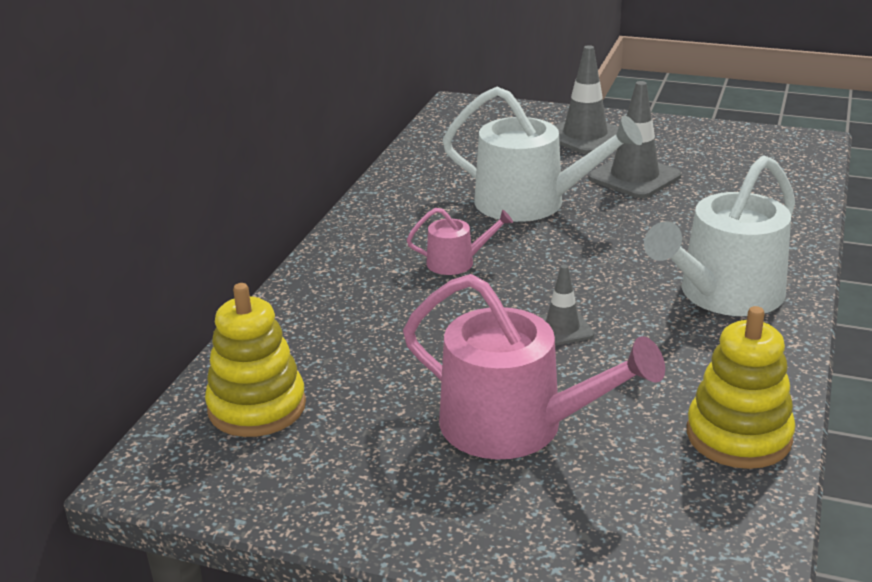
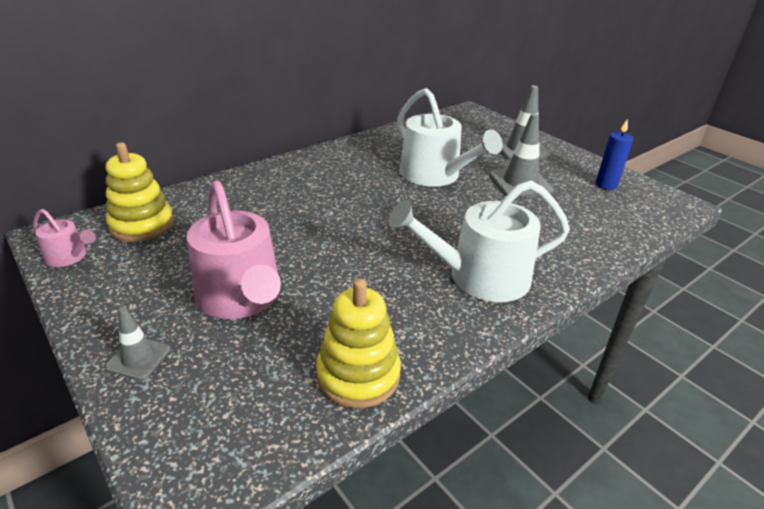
camera: 30 degrees right, 5 degrees up
(457, 262) = (346, 192): pink watering can -> pink watering can (69, 257)
(562, 328) = (349, 253): grey traffic cone -> grey traffic cone (138, 358)
(721, 147) = (606, 185): none -> blue candle

